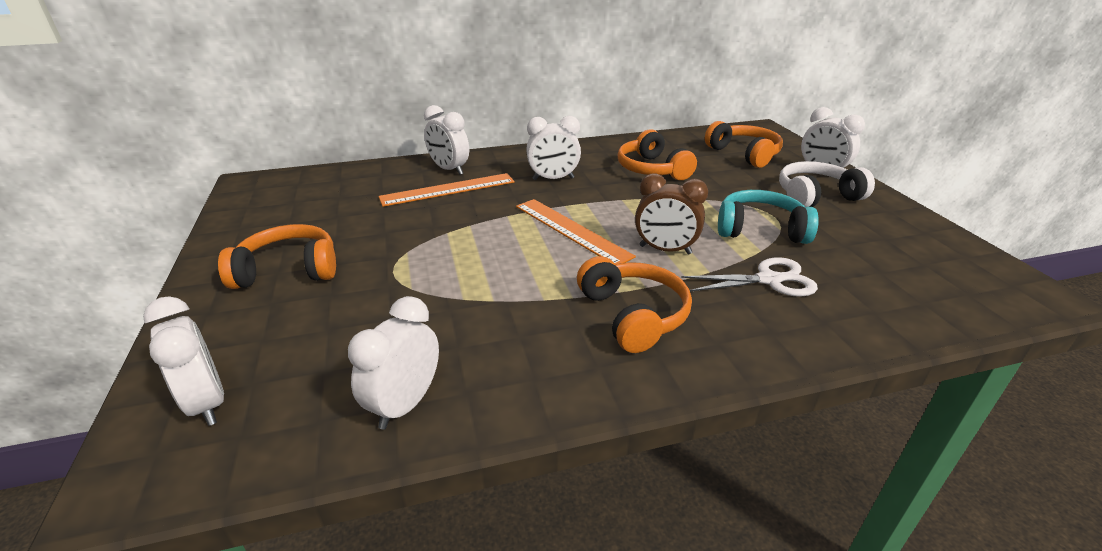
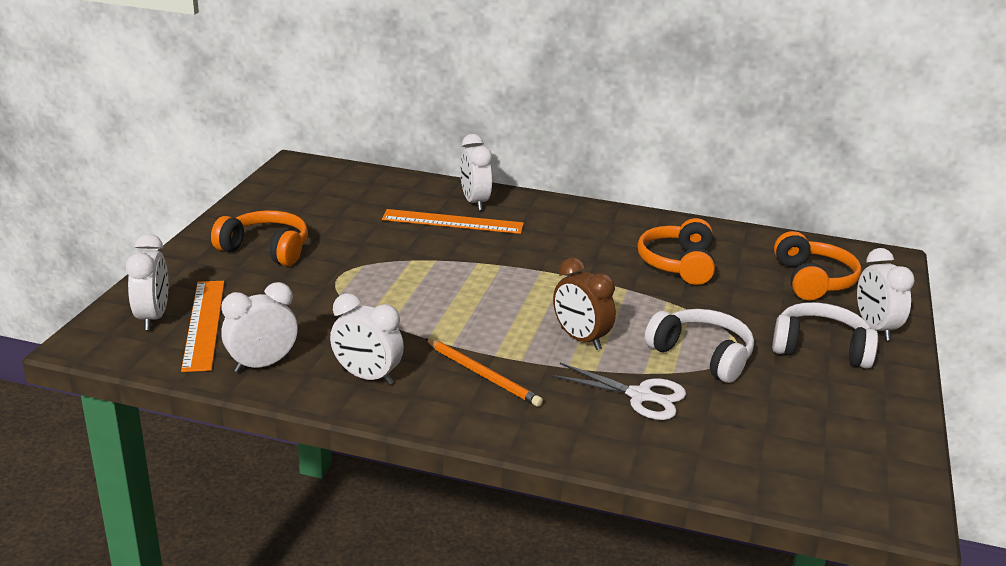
camera: 30 degrees right, 5 degrees down
(553, 179) = (562, 242): white clock -> white clock (367, 377)
(571, 230) = (518, 294): orange ruler -> orange ruler (204, 324)
(633, 315) = (483, 375): orange headphones -> orange pencil
(760, 229) = (702, 355): turquoise headphones -> white headphones

